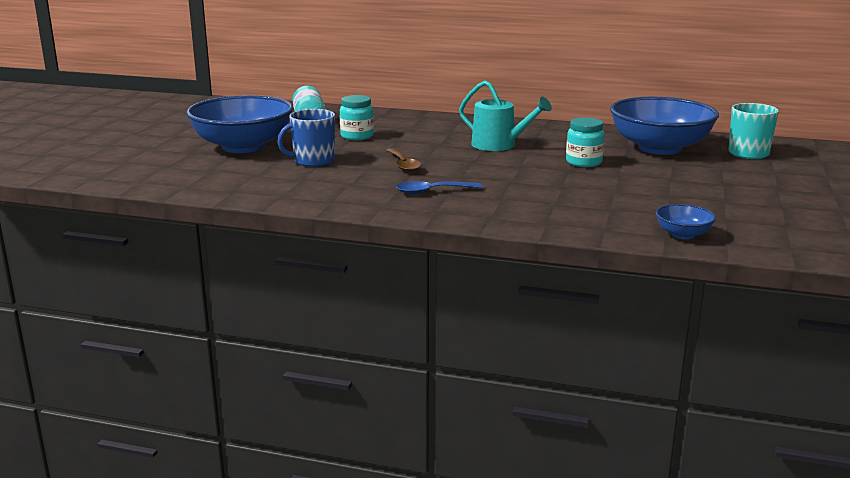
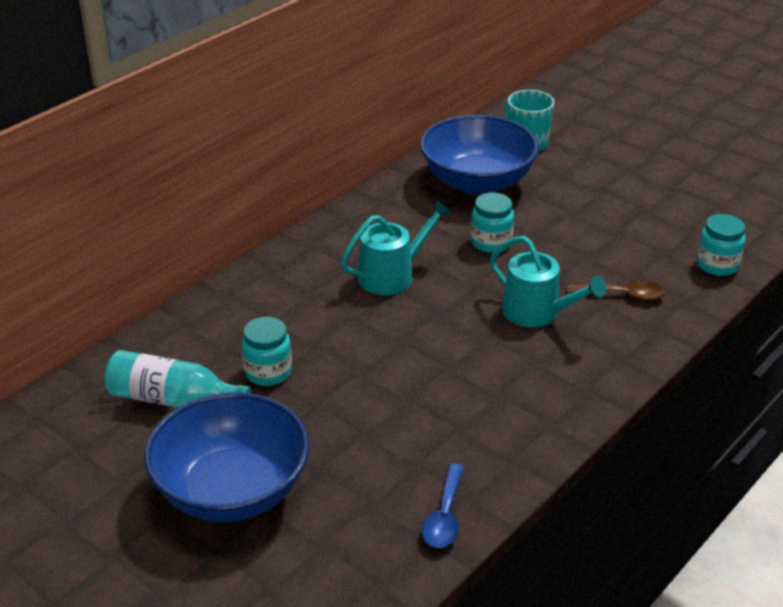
camera: 65 degrees left, 15 degrees up
(313, 161) = (347, 438): blue mug -> none
(403, 165) = (416, 367): brown spoon -> brown spoon (623, 295)
(432, 191) = (523, 373): blue spoon -> blue spoon (444, 516)
(513, 186) = (537, 313): none -> turquoise watering can
(683, 234) = (717, 265): blue bowl -> turquoise jar

